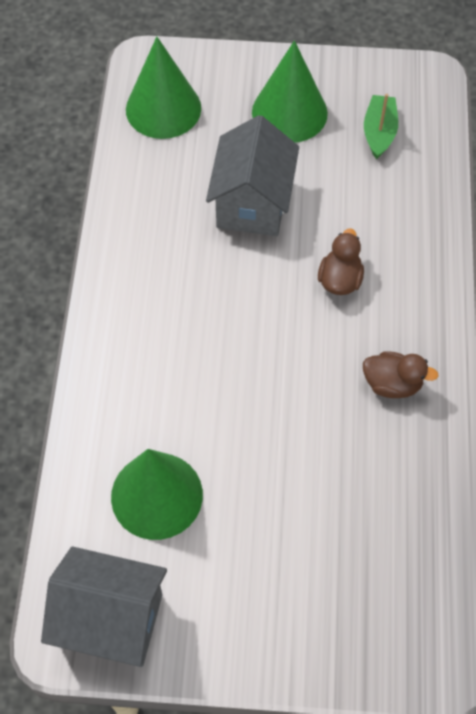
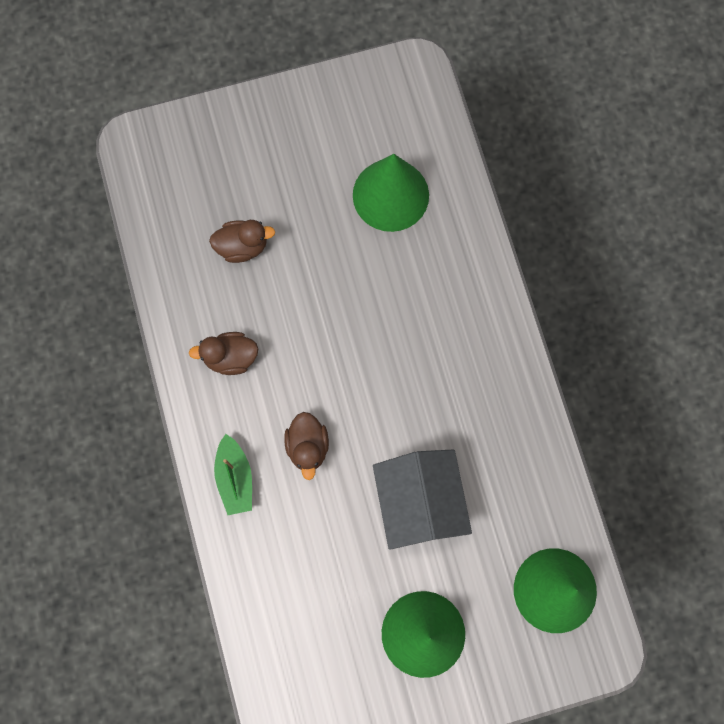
camera: 160 degrees right, 15 degrees up
(111, 620) = (384, 95): grey house -> none
(344, 495) = (242, 246): none -> brown duck
(379, 132) = (322, 641): green boat -> green boat (235, 478)

